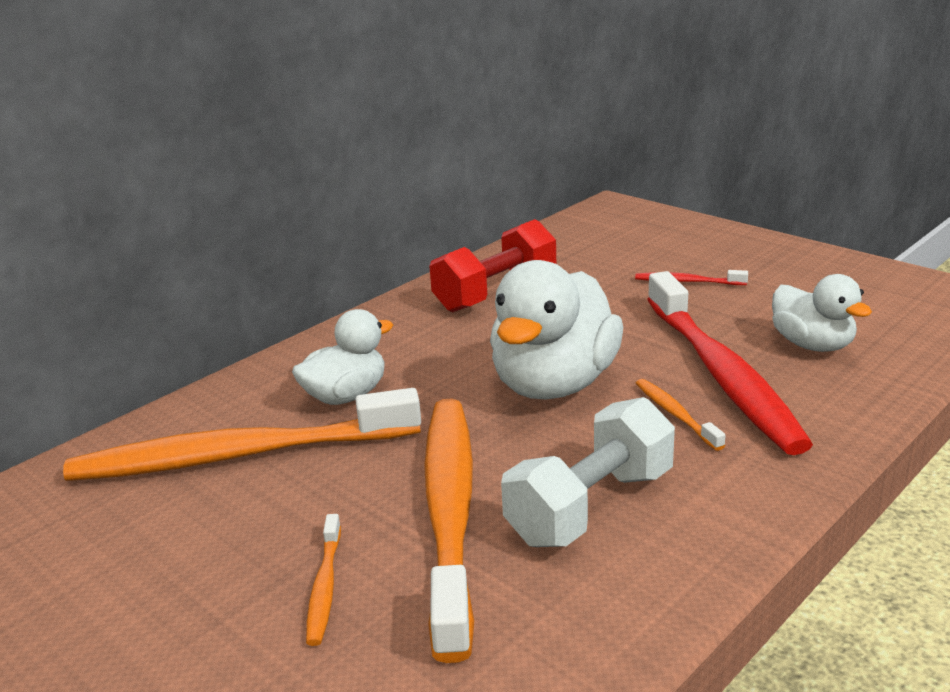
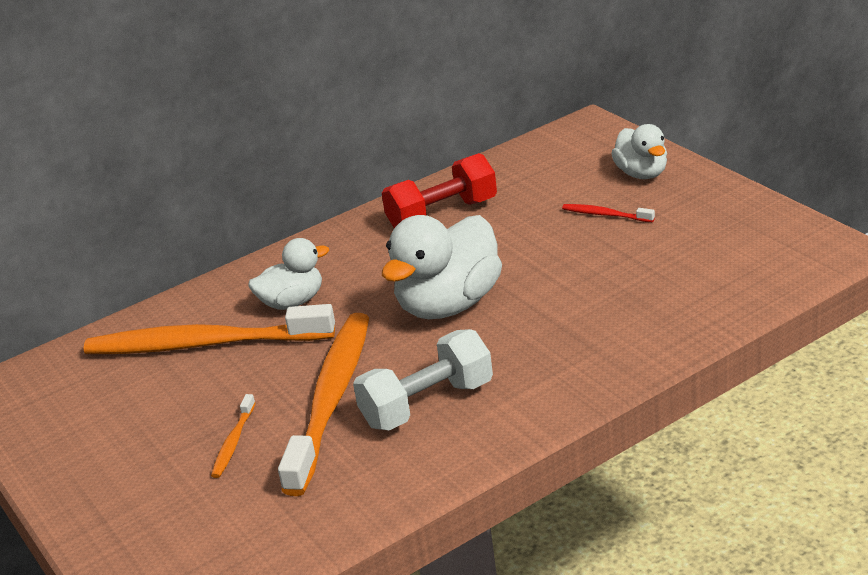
camera: 15 degrees right, 5 degrees up
(675, 414) = (525, 338): orange toothbrush -> none
(721, 374) = (580, 307): red toothbrush -> none
(812, 345) = (669, 285): white duck -> white duck (642, 174)

